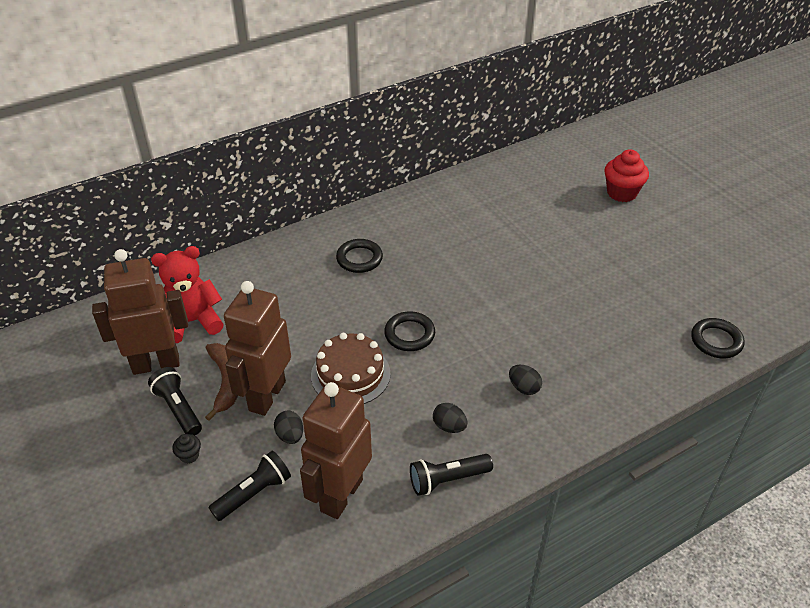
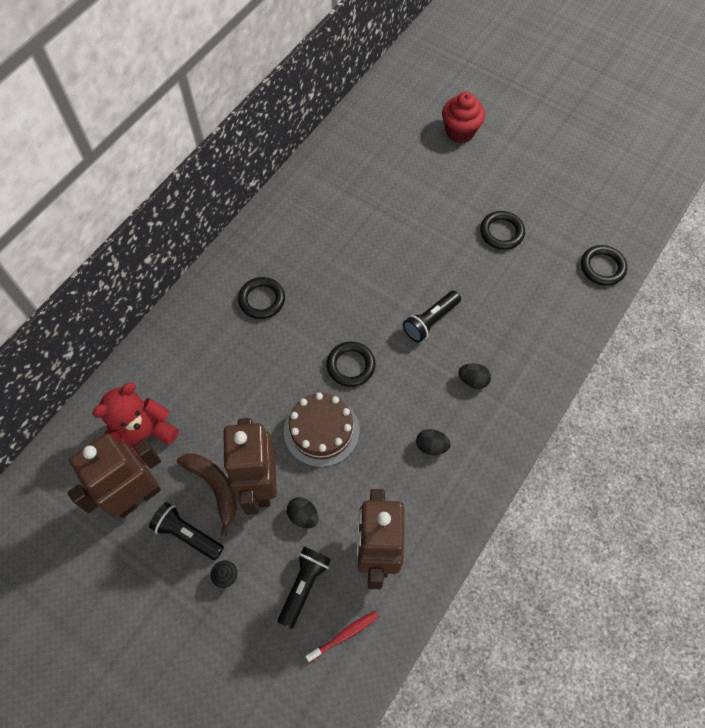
camera: 25 degrees left, 20 degrees up
(264, 552) = (344, 635): none -> red toothbrush
(447, 480) = (455, 498): black flashlight -> black flashlight (430, 321)
(621, 280) = (501, 232): none -> black ring

